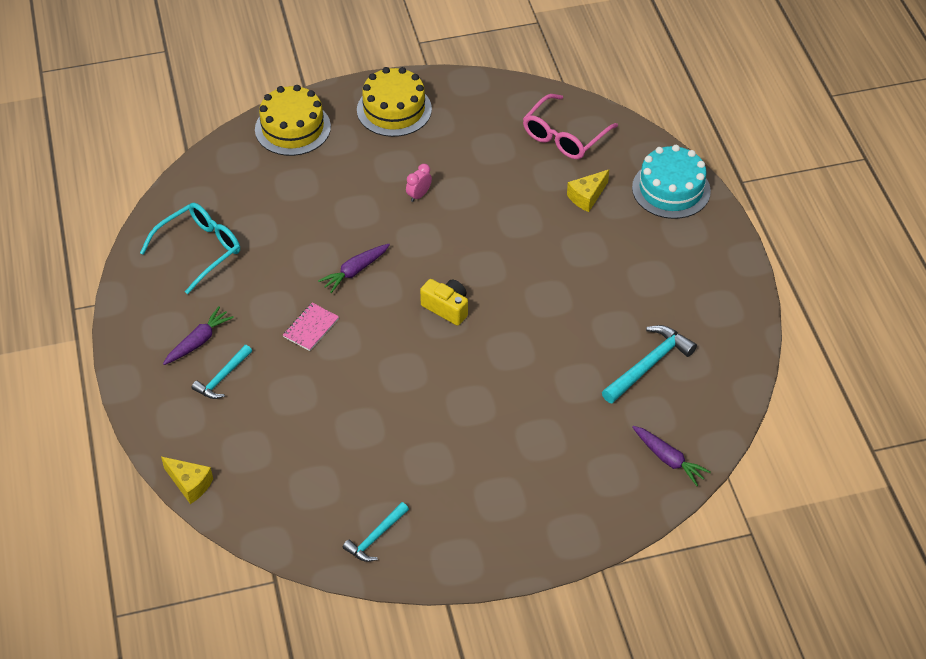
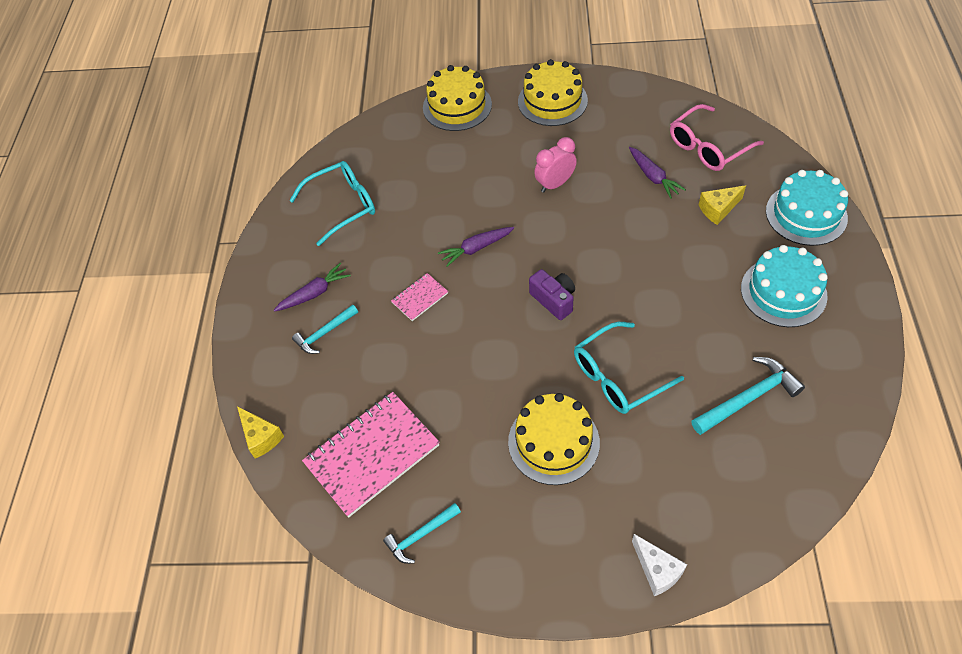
camera: 20 degrees right, 5 degrees up
(307, 478) = (372, 454): none -> pink notebook
(419, 195) = (555, 184): pink clock -> pink clock, size x1.53
(446, 308) = (554, 300): yellow camera -> purple camera
(479, 435) = (553, 442): none -> yellow cake
(525, 367) = (618, 376): none -> turquoise glasses
(598, 522) = (657, 570): none -> white cheese
(663, 265) = (783, 292): none -> turquoise cake
(668, 459) = (750, 512): purple carrot -> purple carrot (653, 177)

